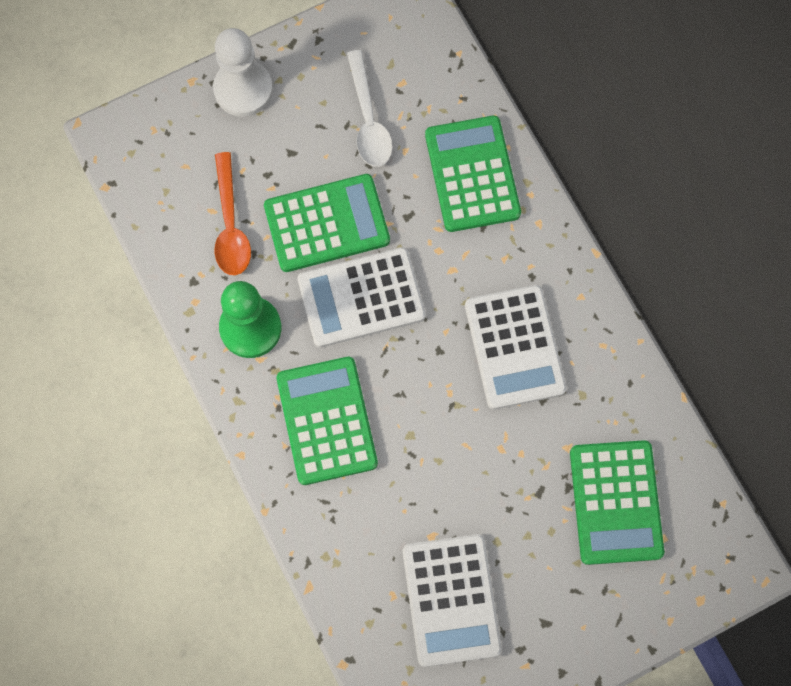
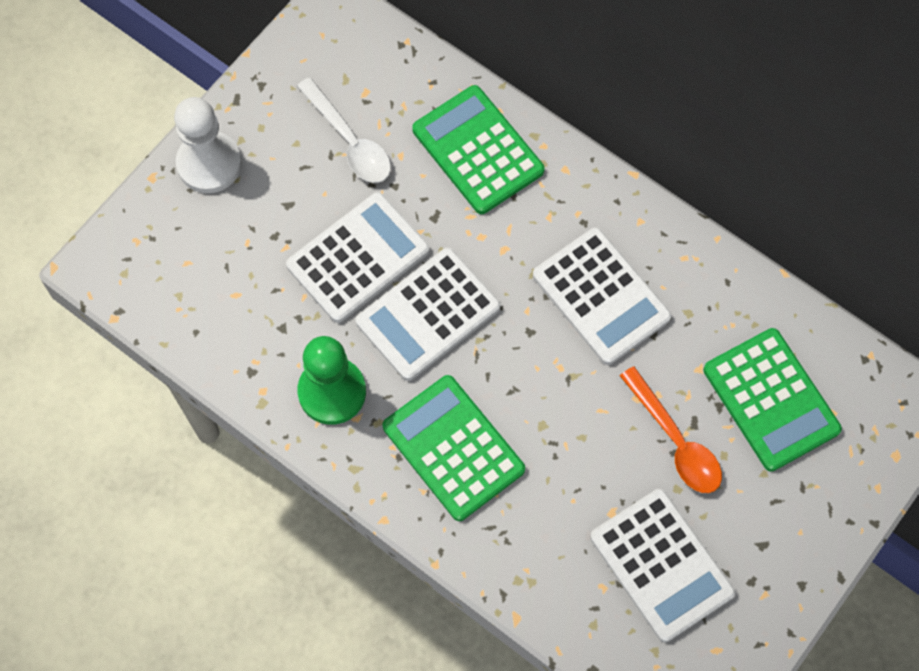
camera: 25 degrees left, 5 degrees down
(230, 224) = (261, 300): orange spoon -> orange spoon (675, 441)
(326, 223) = (358, 258): green calculator -> white calculator

